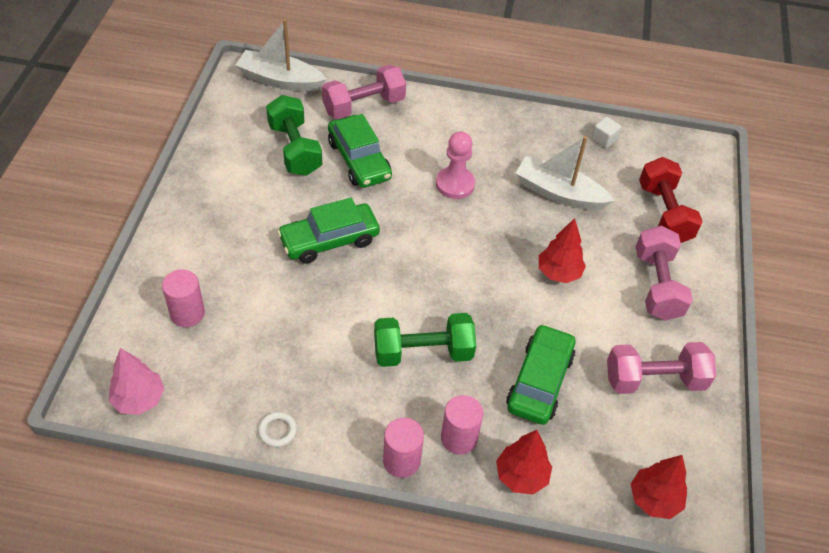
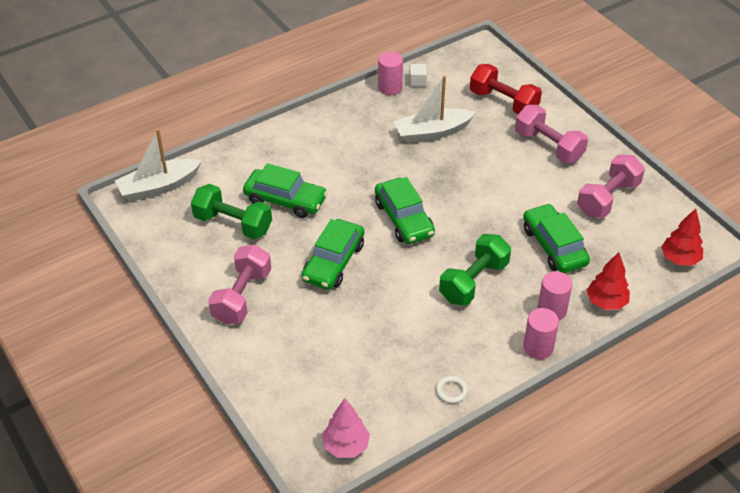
camera: 40 degrees left, 5 degrees down
(187, 313) = (305, 374): pink cylinder -> pink cylinder (390, 87)
(364, 106) = (241, 164): pink dumbbell -> pink dumbbell (242, 296)
(434, 249) = (404, 219): none -> green car
(455, 184) = (365, 171): pink pawn -> none
(558, 273) = (489, 179): red tree -> none

